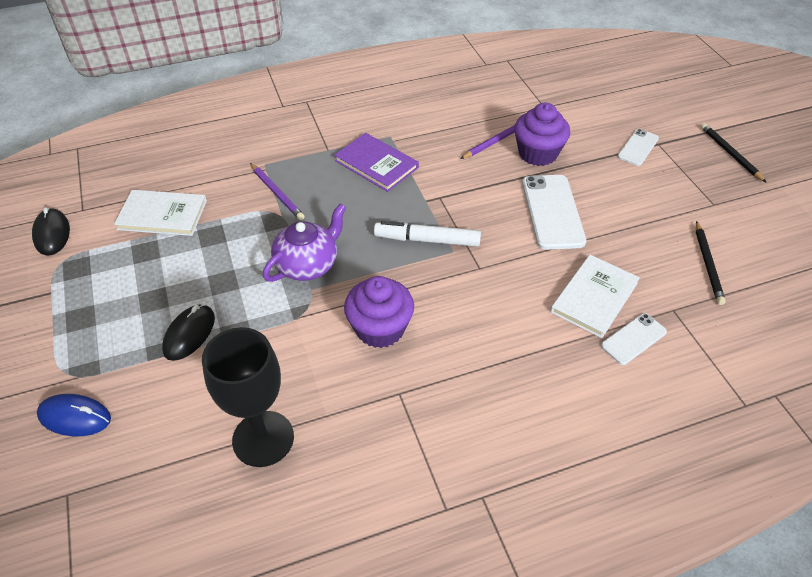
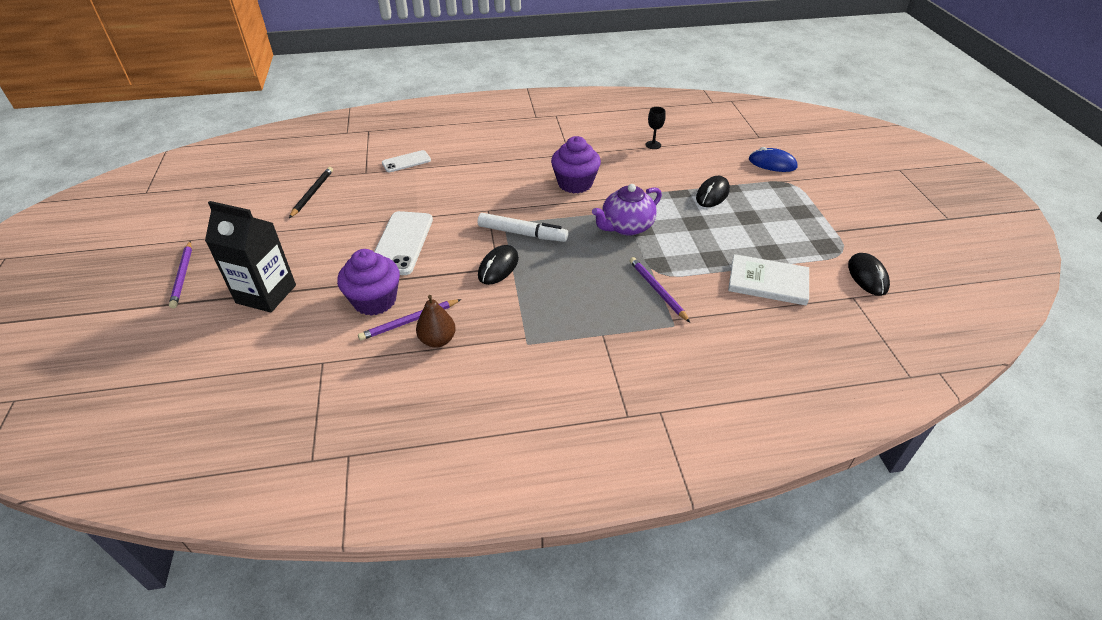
camera: 170 degrees left, 5 degrees down
(263, 438) = (653, 145): black goblet -> black goblet, size x0.44
(376, 164) = (551, 309): purple book -> none
(439, 197) = (498, 267): none -> black mouse
(464, 130) = (437, 340): none -> brown pear
(594, 297) = (414, 184): white book -> none
(638, 147) = (266, 294): white phone -> black carton
(730, 154) = (183, 276): black pencil -> purple pencil

